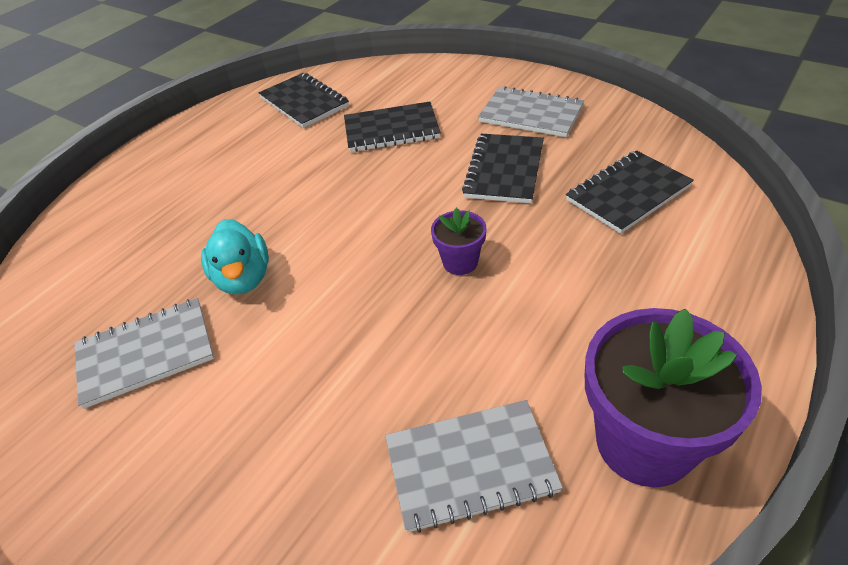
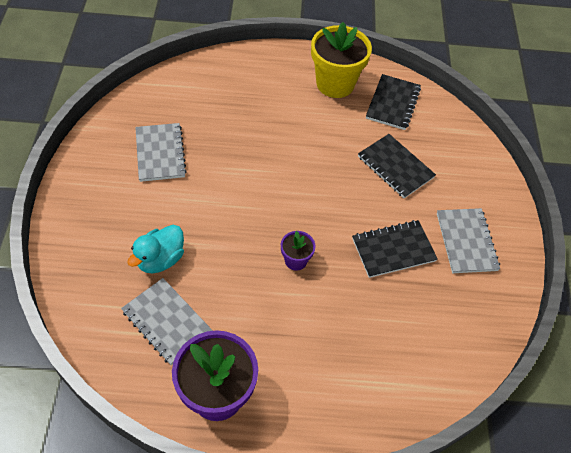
camera: 50 degrees right, 10 degrees up
(146, 353) = (160, 153): grey notebook -> grey notebook turned 45 degrees clockwise
(229, 134) = (335, 84): none -> yellow flower pot
(243, 278) = (227, 164): turquoise duck -> turquoise duck (160, 259)
(628, 193) = (413, 331): black notebook -> none

